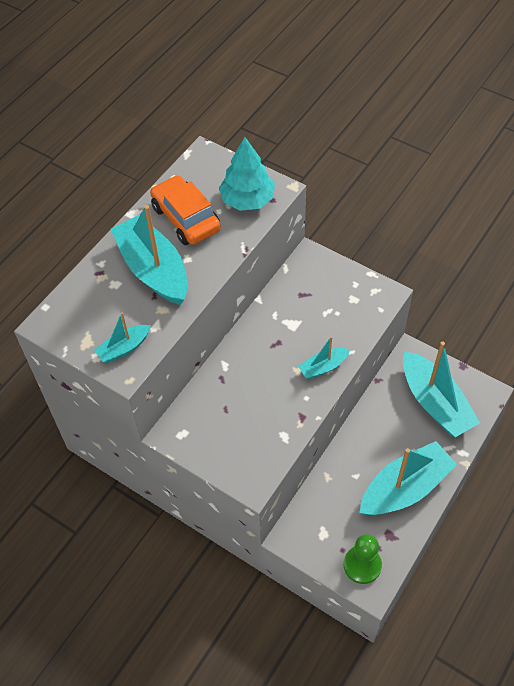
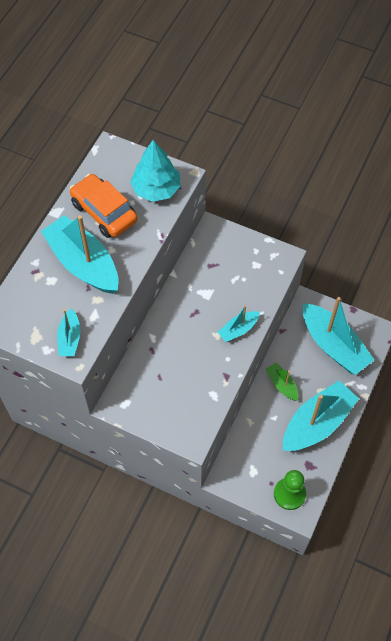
camera: 10 degrees left, 5 degrees up
(124, 348) = (70, 338): turquoise boat -> turquoise boat turned 45 degrees counterclockwise
(369, 440) = (282, 384): none -> green boat

